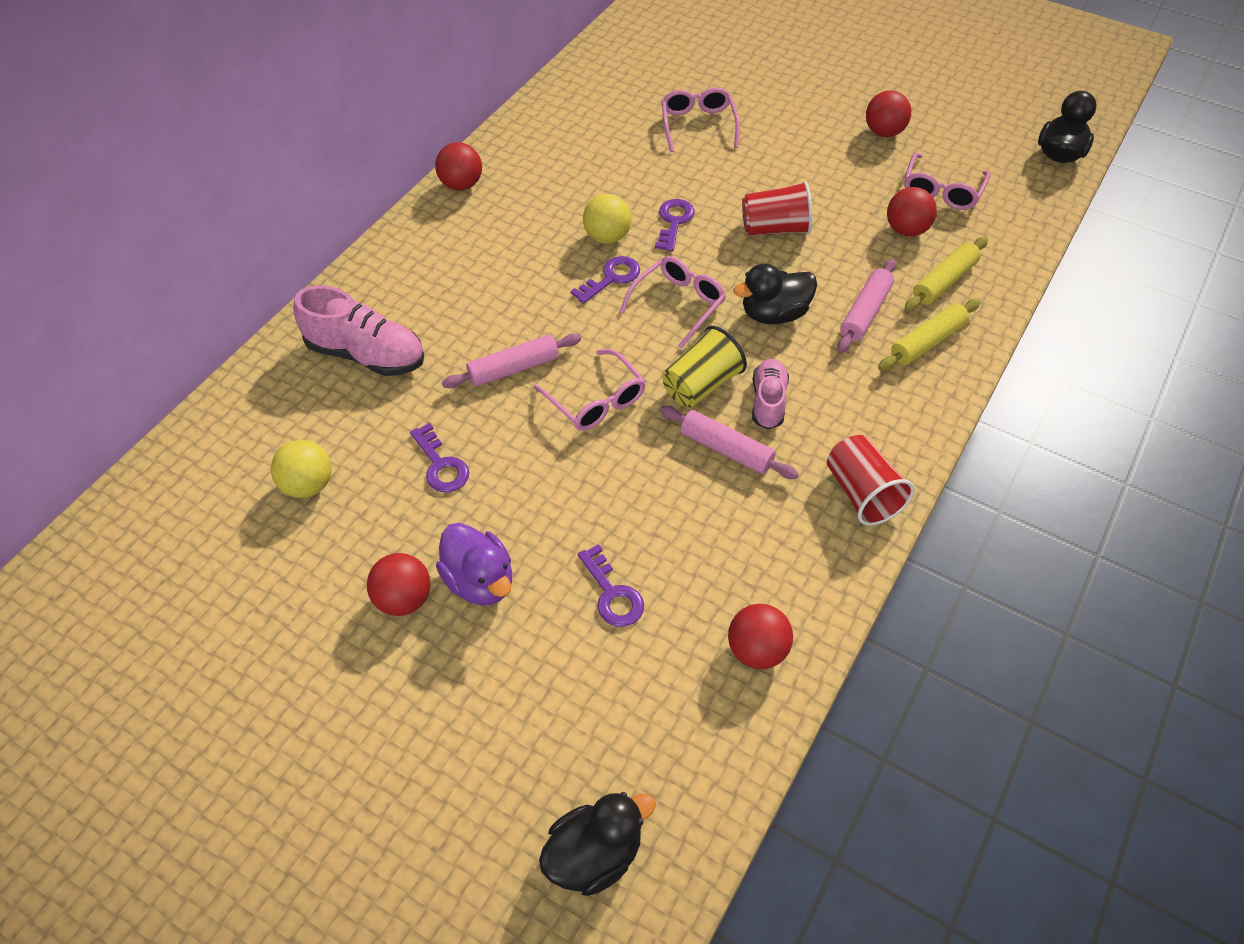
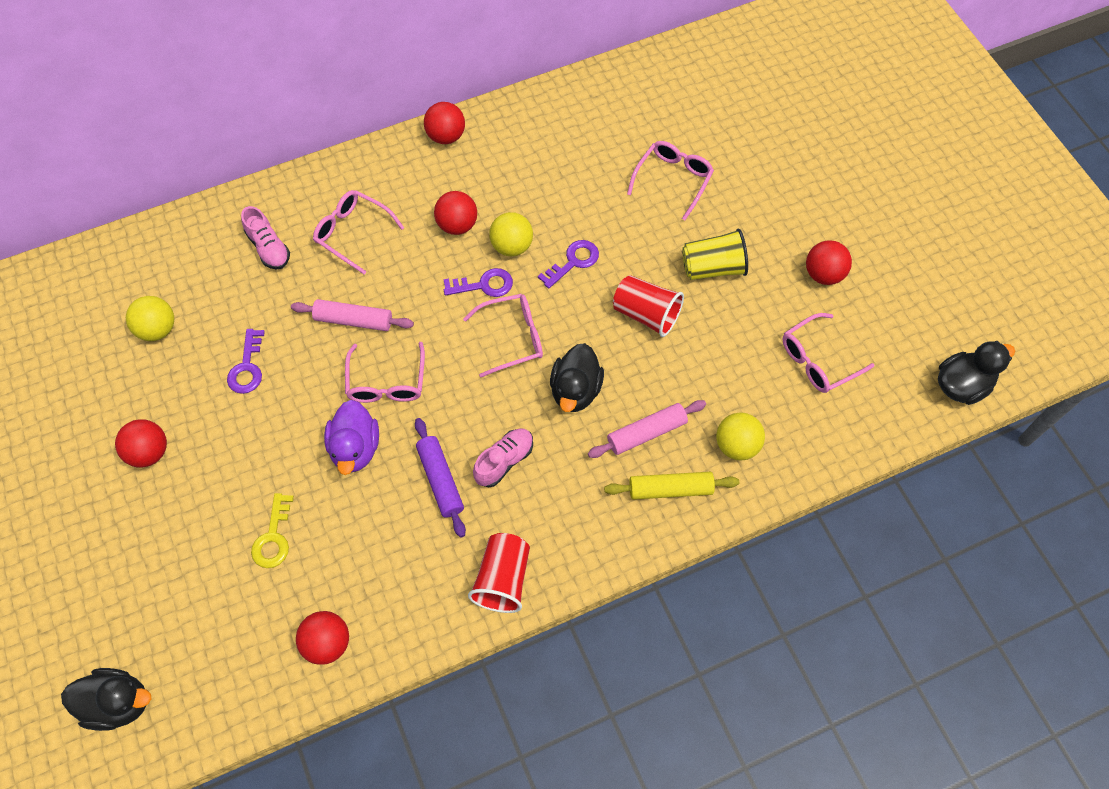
camera: 35 degrees right, 10 degrees up
(366, 354) = (269, 248): pink shoe -> pink shoe, size x0.62
(443, 300) = (353, 233): none -> pink glasses
(480, 581) = (202, 471): purple duck -> purple duck (355, 448)
(612, 594) = (273, 537): purple key -> yellow key
(701, 385) = (469, 416): yellow cup -> yellow cup (712, 268)
(726, 449) = (441, 480): pink rolling pin -> purple rolling pin
(774, 314) = (575, 390): black duck -> black duck turned 90 degrees counterclockwise
(906, 230) = (751, 379): red ball -> red ball (457, 225)
(944, 282) = (736, 445): yellow rolling pin -> yellow ball

